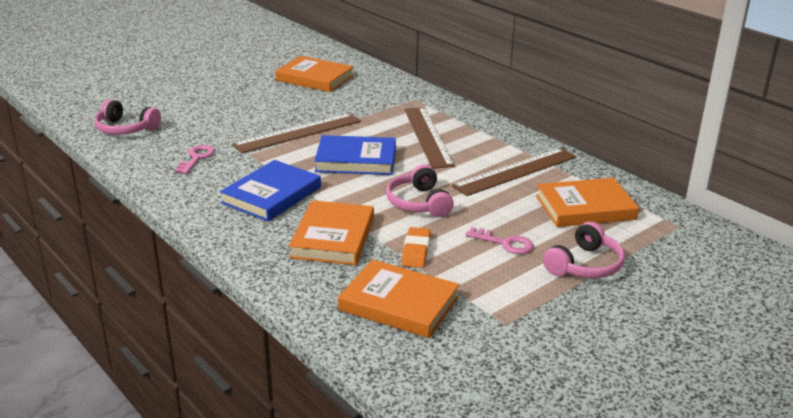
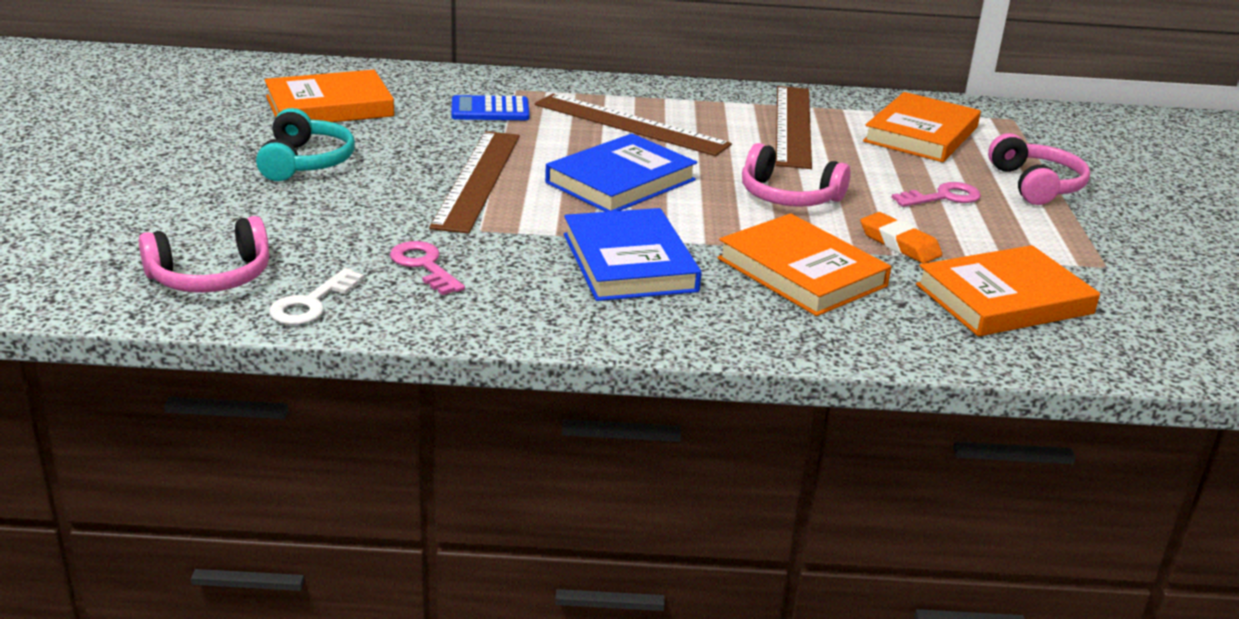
camera: 50 degrees left, 0 degrees up
(131, 153) = (311, 303): none -> white key
(252, 98) = (305, 162): none -> turquoise headphones
(378, 104) = (490, 110): none -> blue calculator

